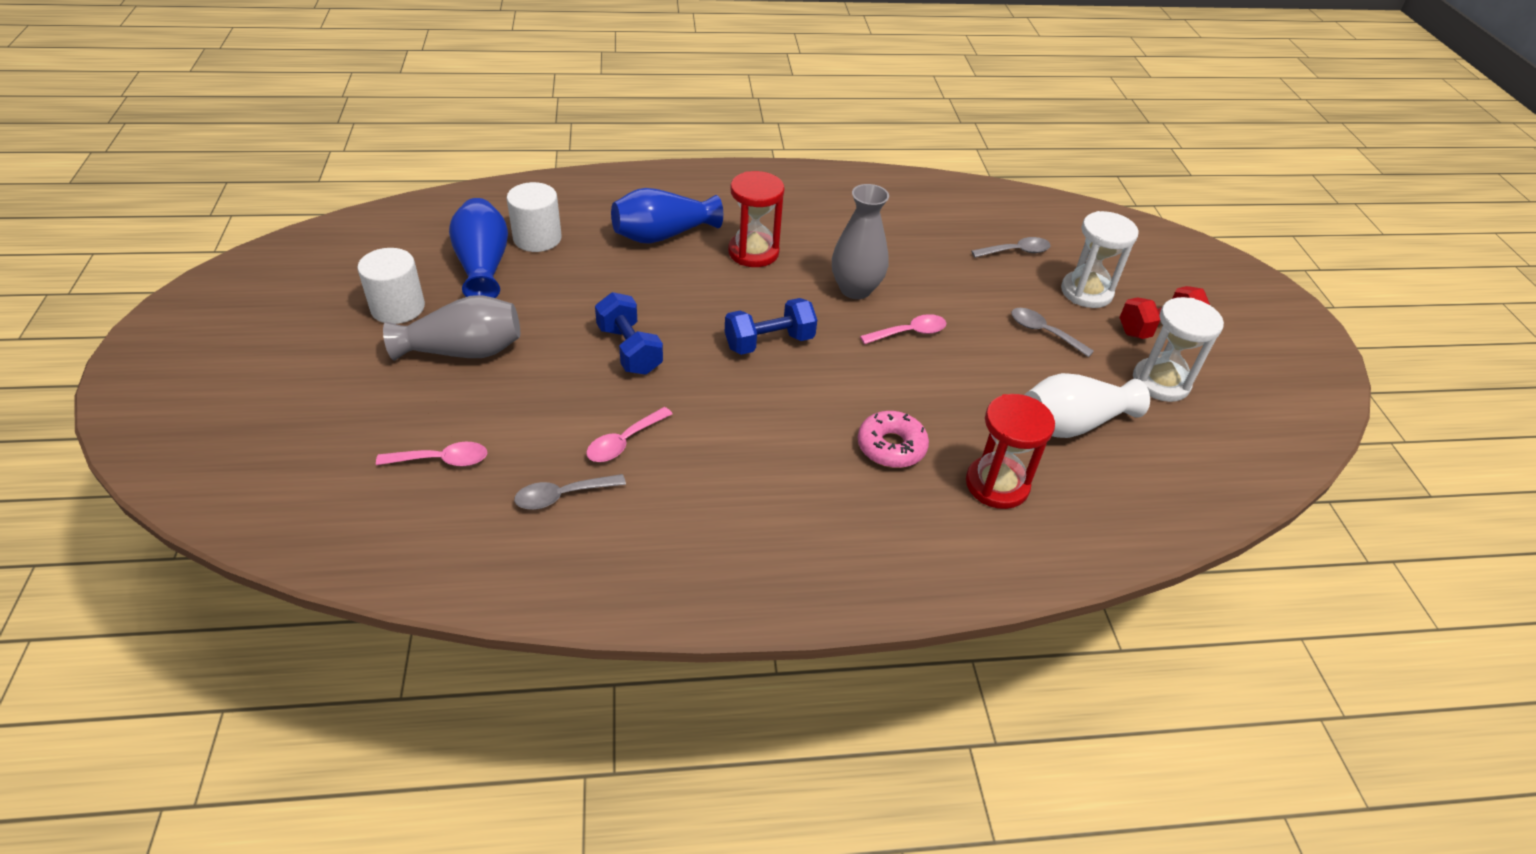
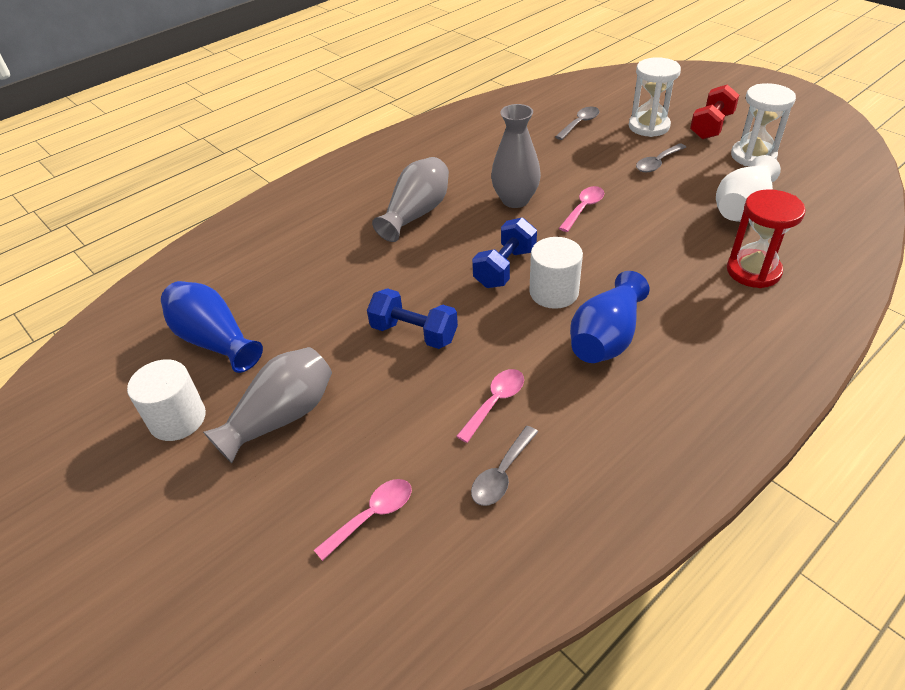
camera: 30 degrees left, 0 degrees up
(537, 238) = (236, 294): white cylinder -> white cylinder (554, 292)
(624, 442) = (495, 402): pink spoon -> pink spoon turned 150 degrees counterclockwise
(663, 235) = (335, 237): blue vase -> blue vase (606, 338)
(753, 252) = (416, 213): red hourglass -> grey vase
(891, 447) = (667, 287): pink donut -> none
(1043, 332) = (657, 163): grey spoon -> grey spoon turned 45 degrees counterclockwise

